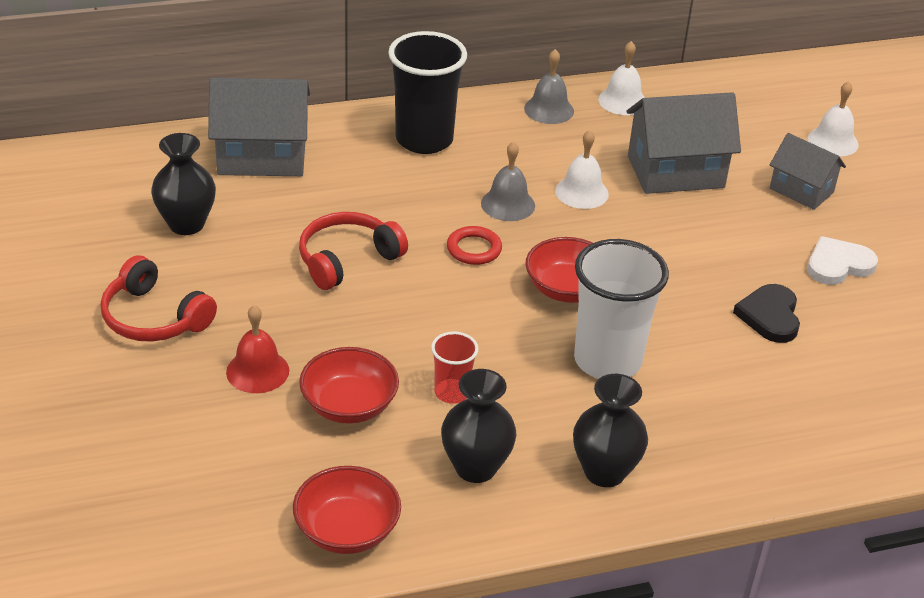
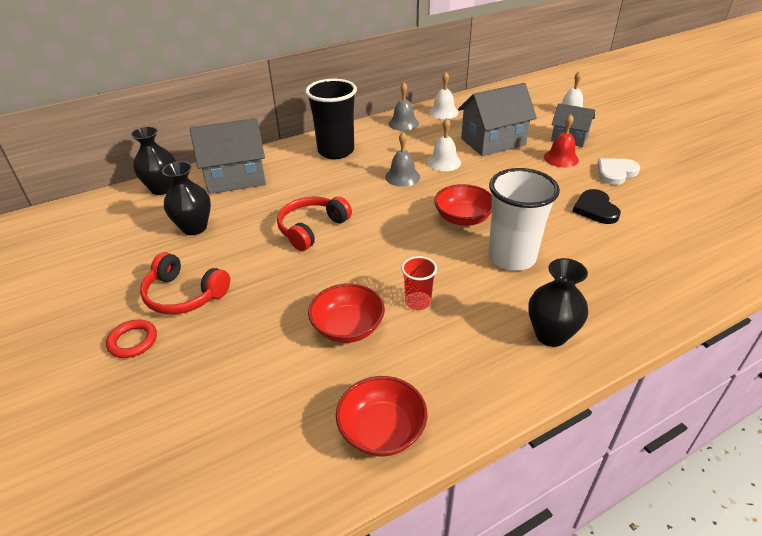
camera: 10 degrees left, 0 degrees up
(257, 371) = (272, 317): red bell -> red bell (561, 158)
(474, 249) = (392, 206): red ring -> red ring (133, 341)
(475, 467) = (459, 353): black vase -> black vase (162, 188)

